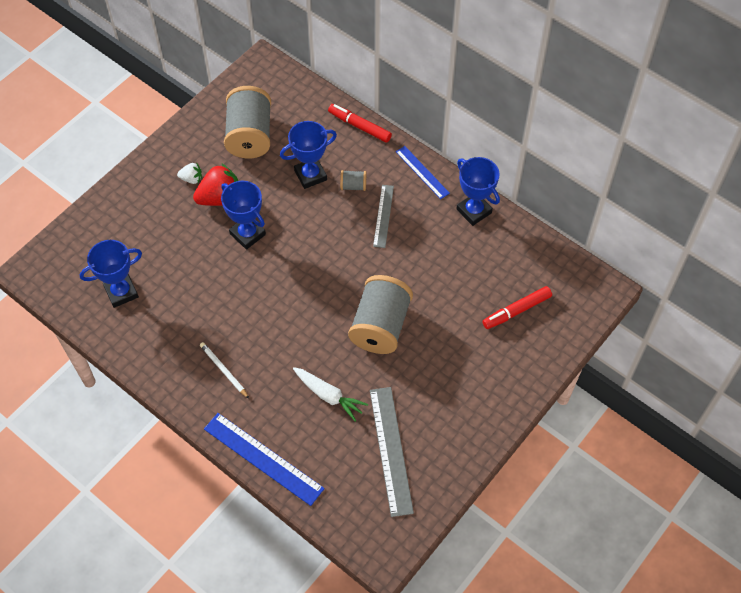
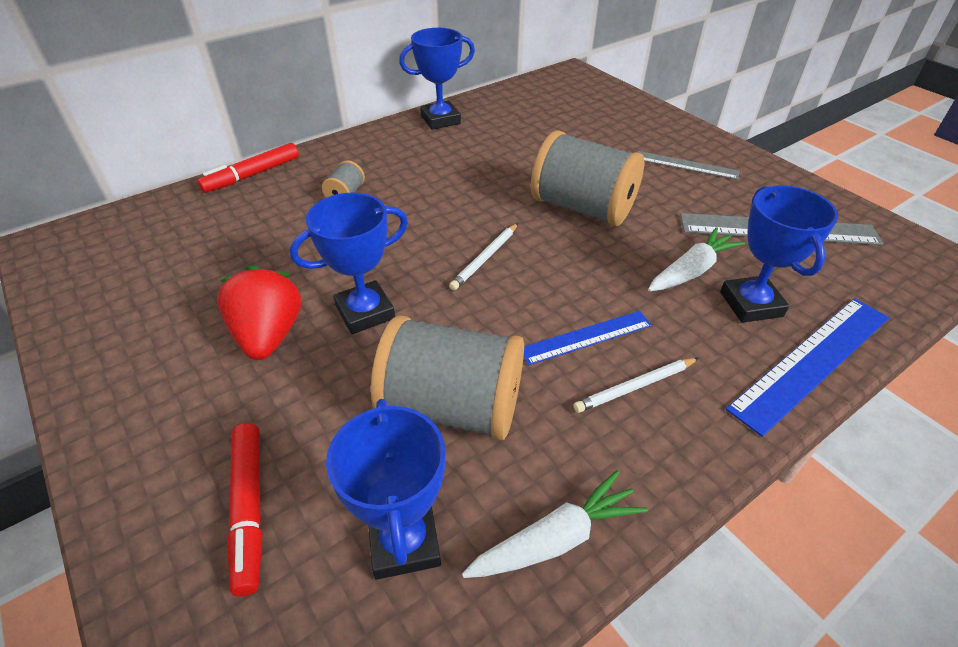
camera: 75 degrees left, 15 degrees down
(133, 347) = (556, 539): none -> white carrot
(191, 179) = (196, 369): white strawberry -> none
(250, 135) = (170, 279): grey spool -> grey spool (452, 406)
(310, 175) = (299, 229): blue trophy -> blue trophy (750, 304)
(310, 280) = (485, 258): none -> white pencil
(383, 216) = (410, 179): grey ruler -> grey ruler (686, 165)
(422, 172) = (362, 142): blue ruler -> blue ruler (586, 337)
(516, 311) = (585, 117): red marker -> red marker (249, 509)

